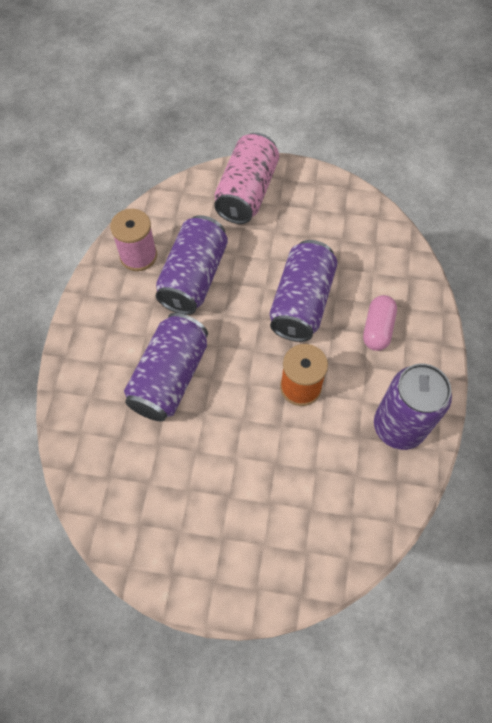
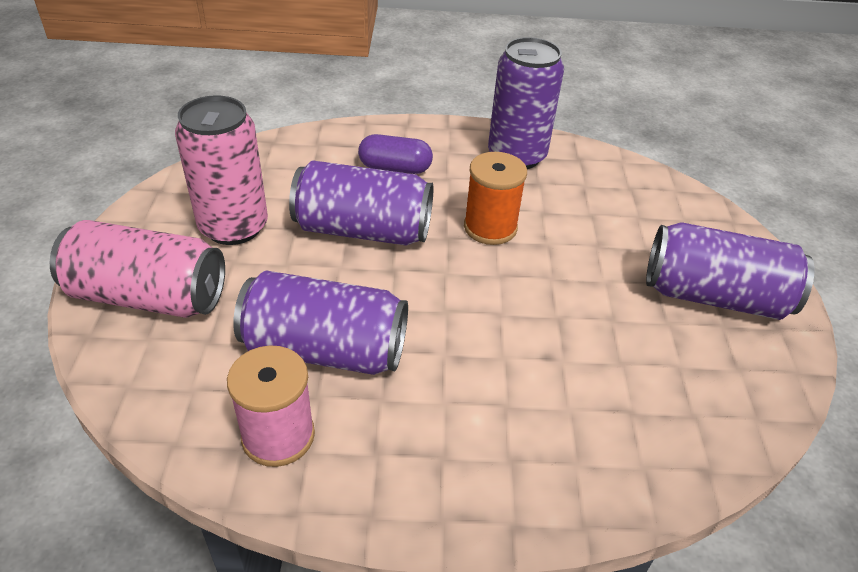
camera: 100 degrees left, 20 degrees down
(170, 377) = (513, 360): purple can -> purple can (714, 296)
(308, 229) = (233, 227): none -> pink can
(377, 329) = (395, 168): pink capsule -> purple capsule

